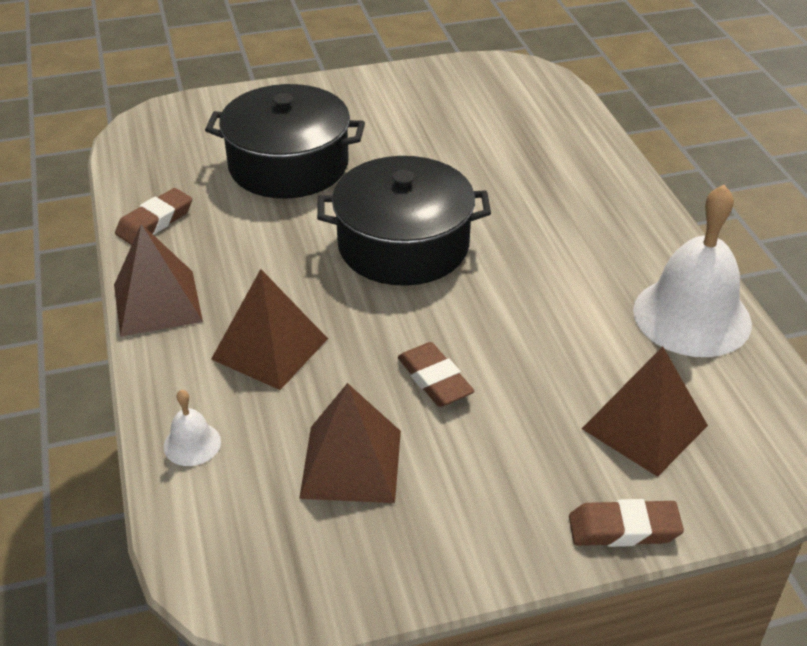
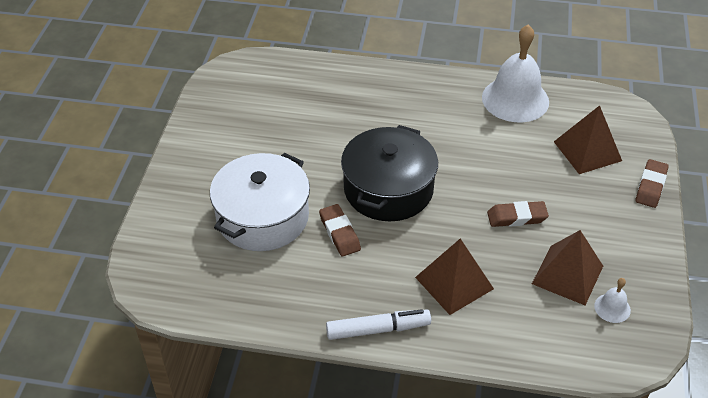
camera: 65 degrees left, 5 degrees up
(155, 221) = (283, 309): brown eraser -> brown eraser (339, 233)
(157, 303) = (378, 329): brown pyramid -> white marker
(192, 444) = (522, 343): white bell -> white bell (612, 308)
(288, 165) = (262, 217): black pot -> white pot

